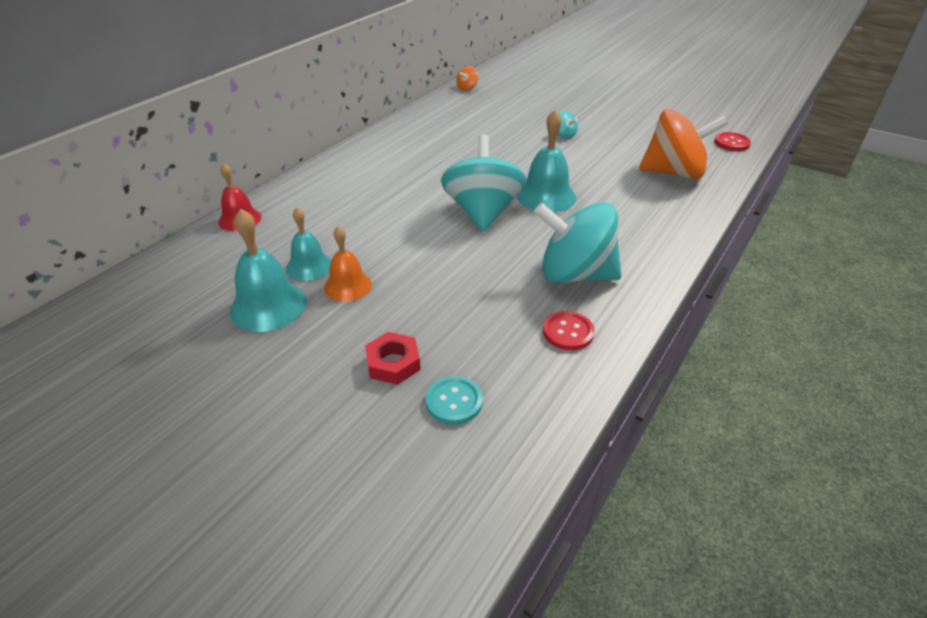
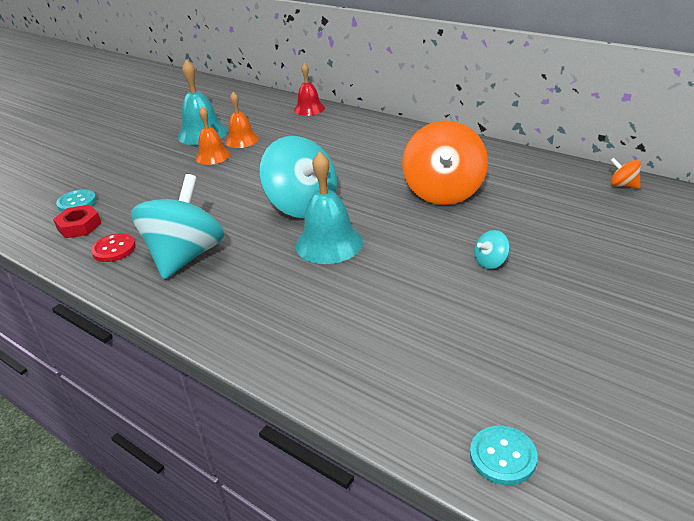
camera: 95 degrees right, 5 degrees down
(309, 266) = (242, 140): turquoise bell -> orange bell
(393, 363) = (124, 179): red nut -> red nut (79, 226)
(482, 212) = (302, 206): turquoise spinning top -> turquoise spinning top turned 45 degrees clockwise
(674, 173) = (384, 356): orange spinning top -> orange spinning top (443, 192)
(731, 143) = (503, 456): red button -> turquoise button

